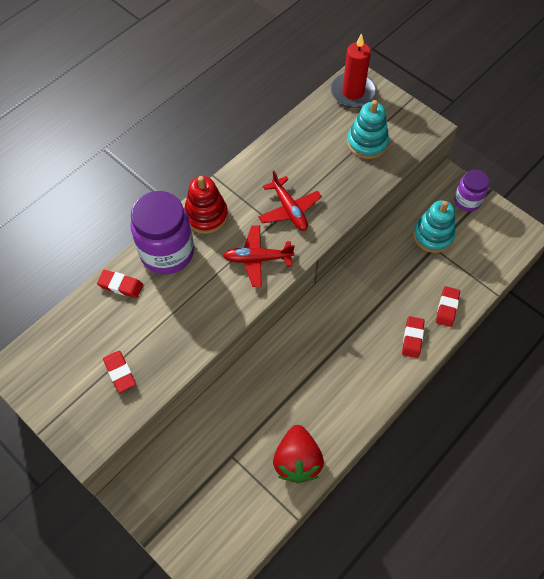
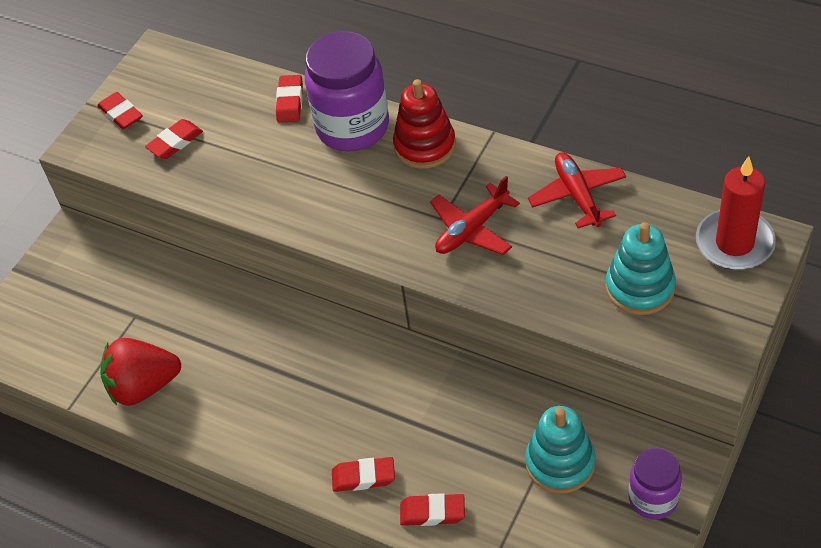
camera: 80 degrees right, 10 degrees down
(66, 408) = (121, 114): none -> red eraser
(257, 259) = (377, 219): red plane -> red plane (577, 195)

